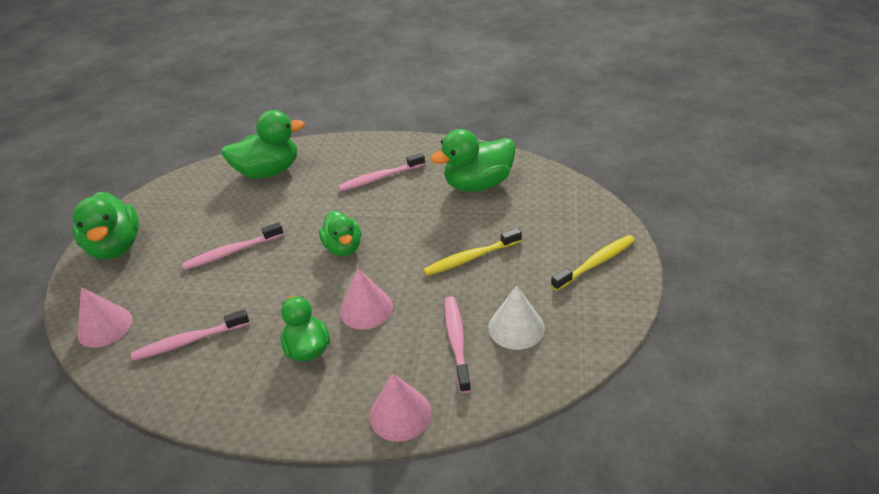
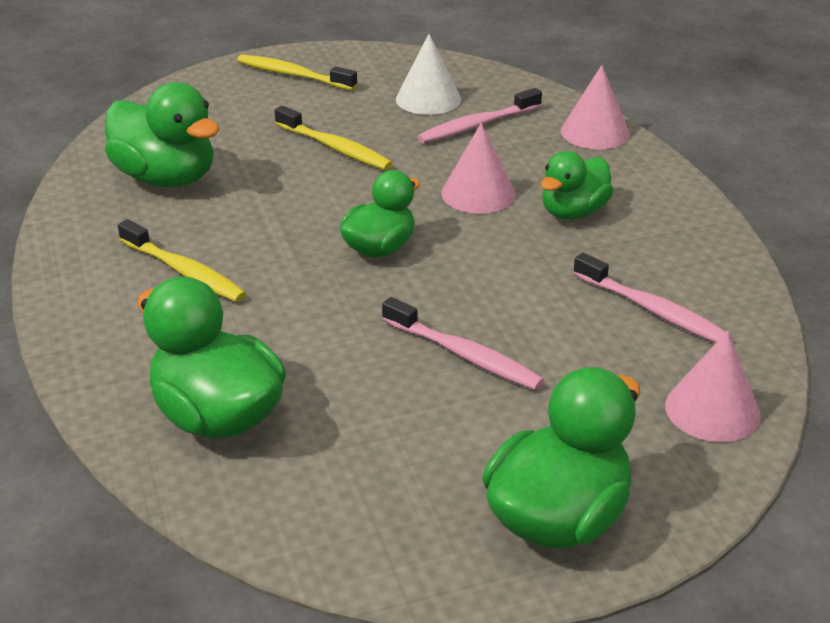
camera: 120 degrees left, 5 degrees down
(380, 178) = (184, 272): pink toothbrush -> yellow toothbrush

